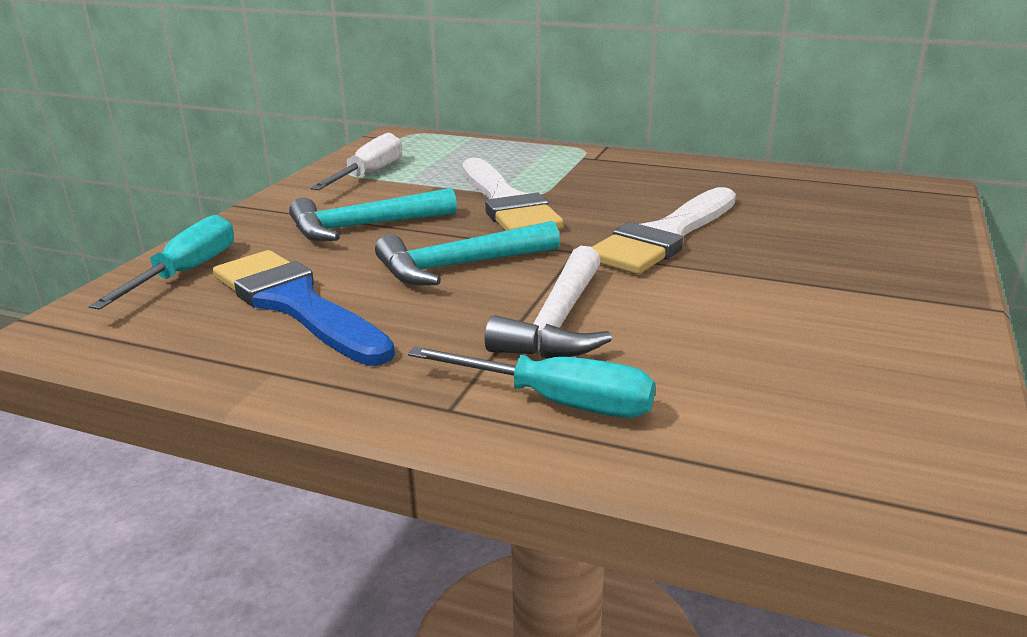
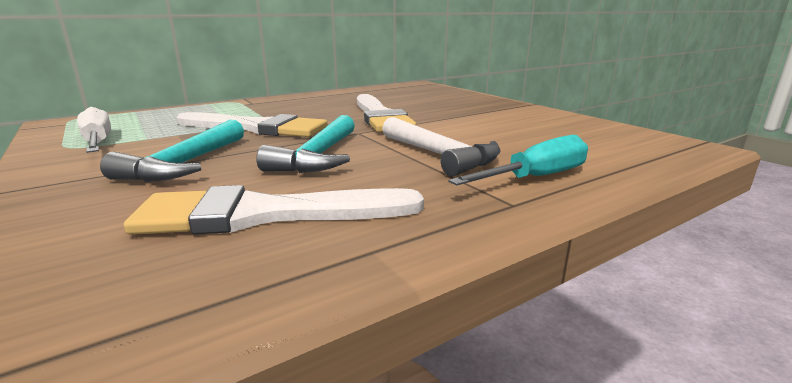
camera: 55 degrees left, 5 degrees down
(186, 272) = (70, 248): turquoise screwdriver -> none
(296, 304) = (265, 214): blue brush -> white brush

